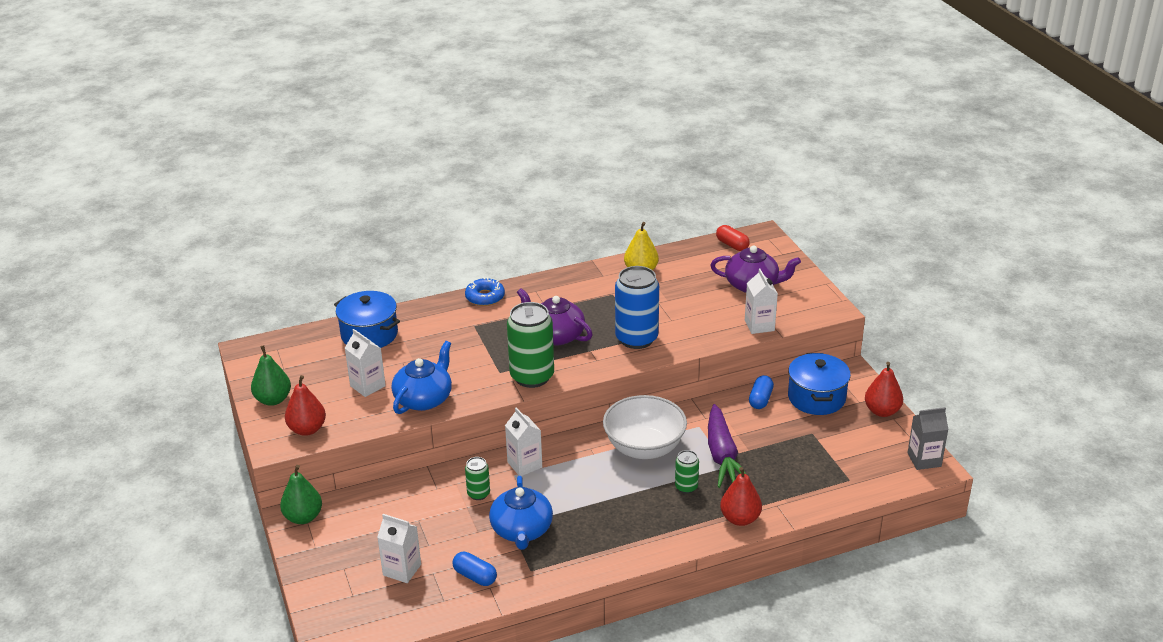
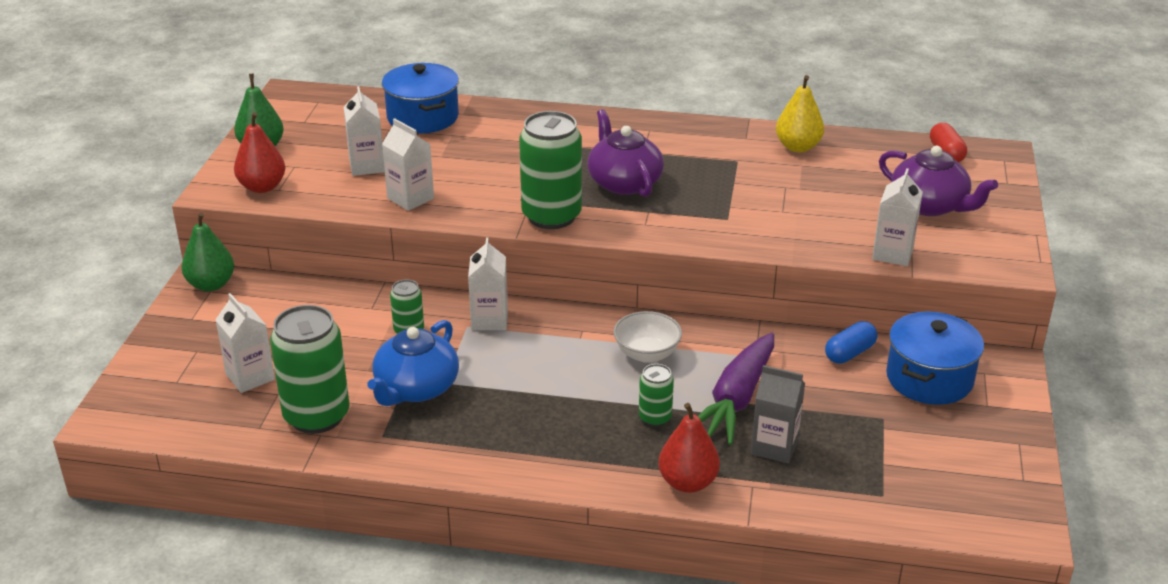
camera: 30 degrees right, 0 degrees up
(424, 399) = (410, 198): blue teapot -> white carton
(475, 576) = (316, 416): blue capsule -> green can
(485, 297) = (585, 119): blue donut -> none
(636, 339) = (717, 217): blue can -> none
(644, 448) = (647, 354): white bowl -> white bowl, size x0.58
(882, 411) = (1009, 428): red pear -> none
(924, 460) = (1017, 513): grey carton -> grey carton (774, 447)

